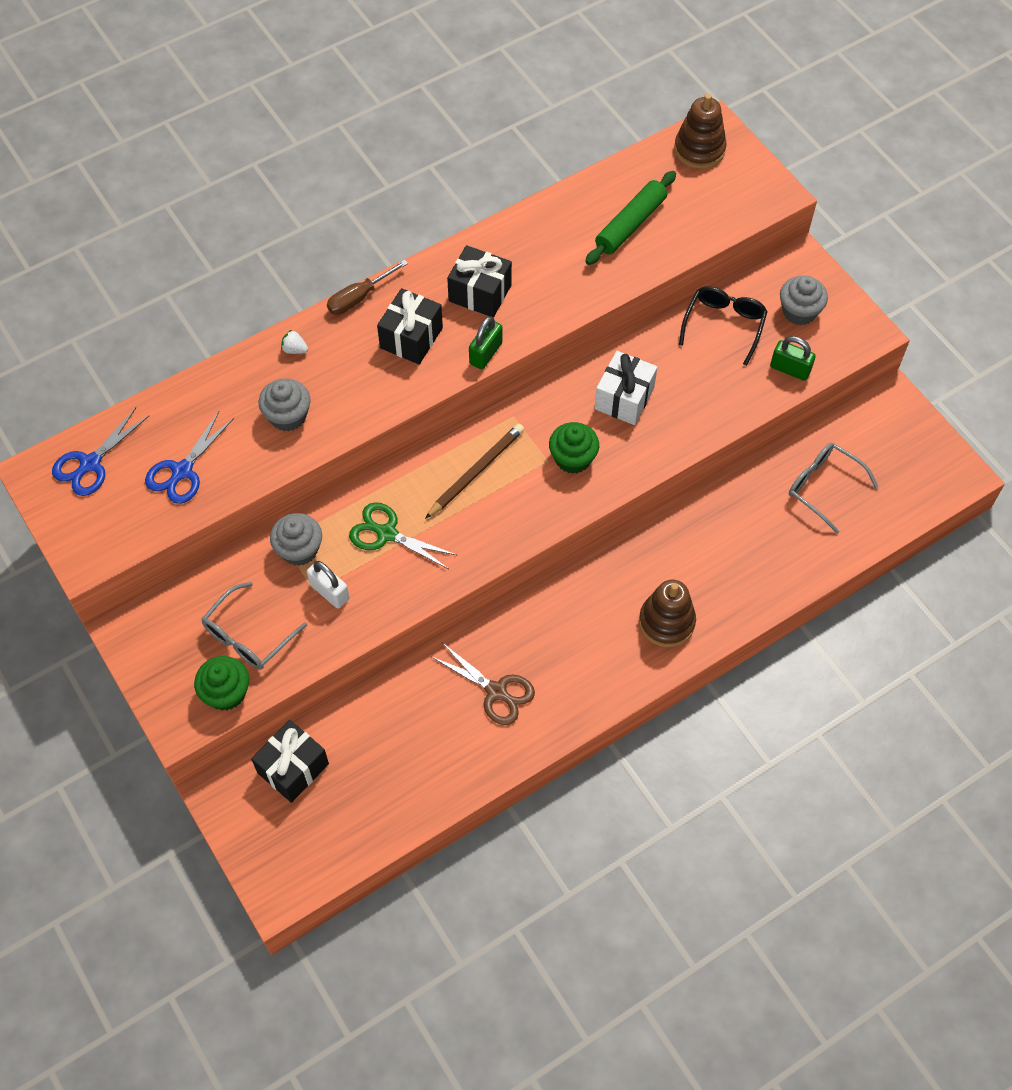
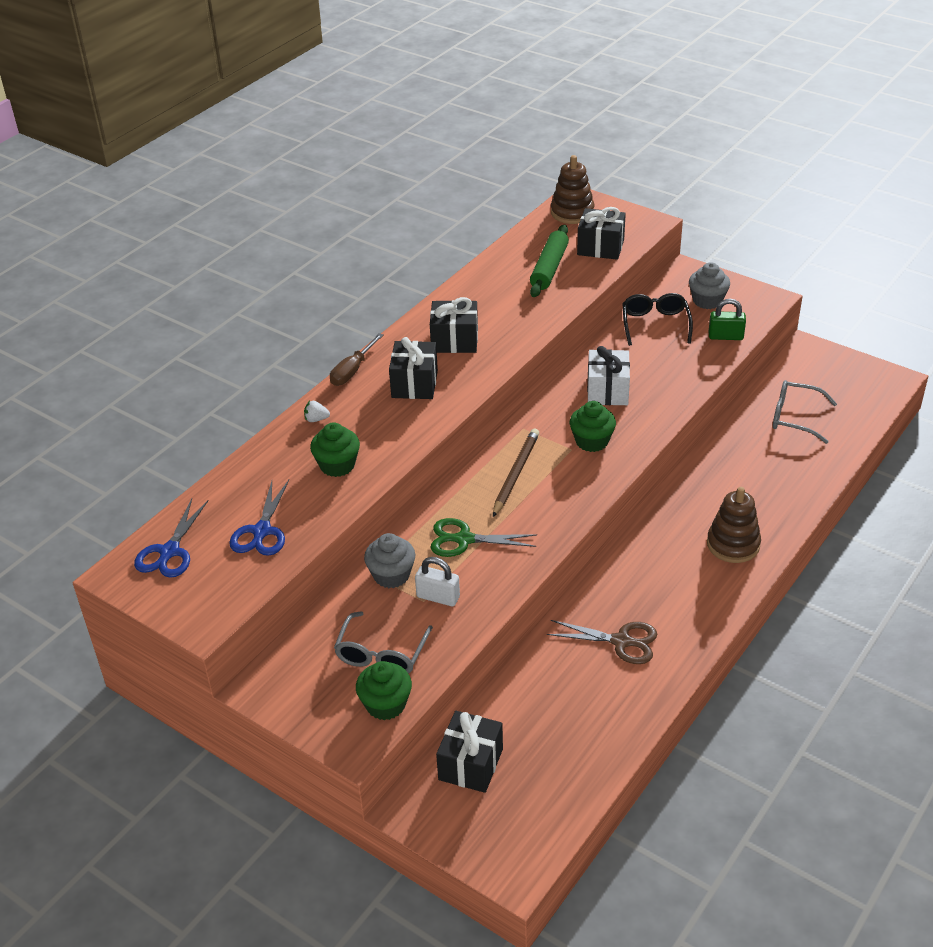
camera: 20 degrees left, 20 degrees down
(288, 416) = (337, 465): grey cupcake -> green cupcake
(485, 353) = (484, 376): green padlock -> none
(702, 213) = (600, 247): none -> black gift

